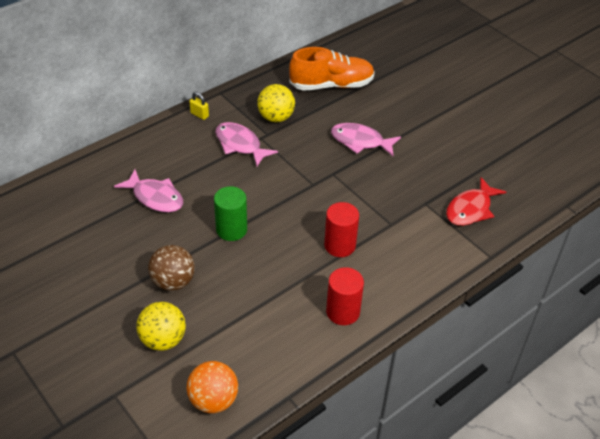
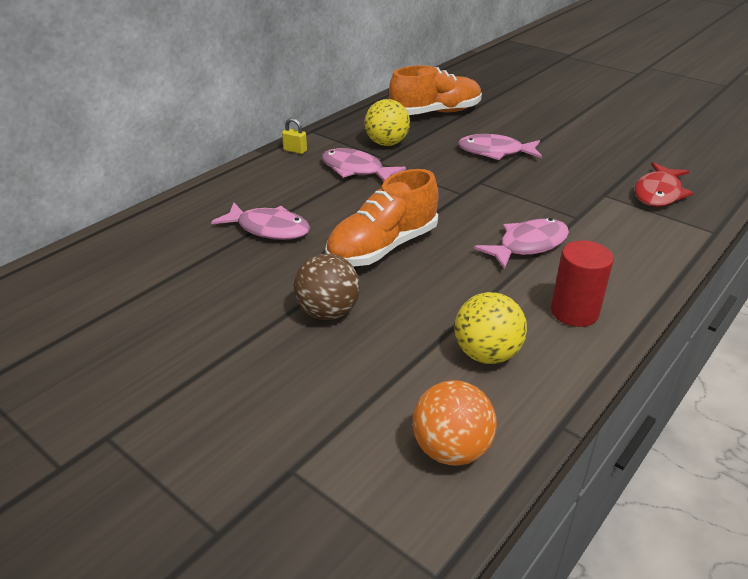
camera: 10 degrees left, 10 degrees down
(163, 340) = (341, 382): yellow ball -> yellow ball (486, 354)
(231, 229) = (382, 247): green cylinder -> orange shoe
(340, 245) = (528, 245): red cylinder -> pink fish

